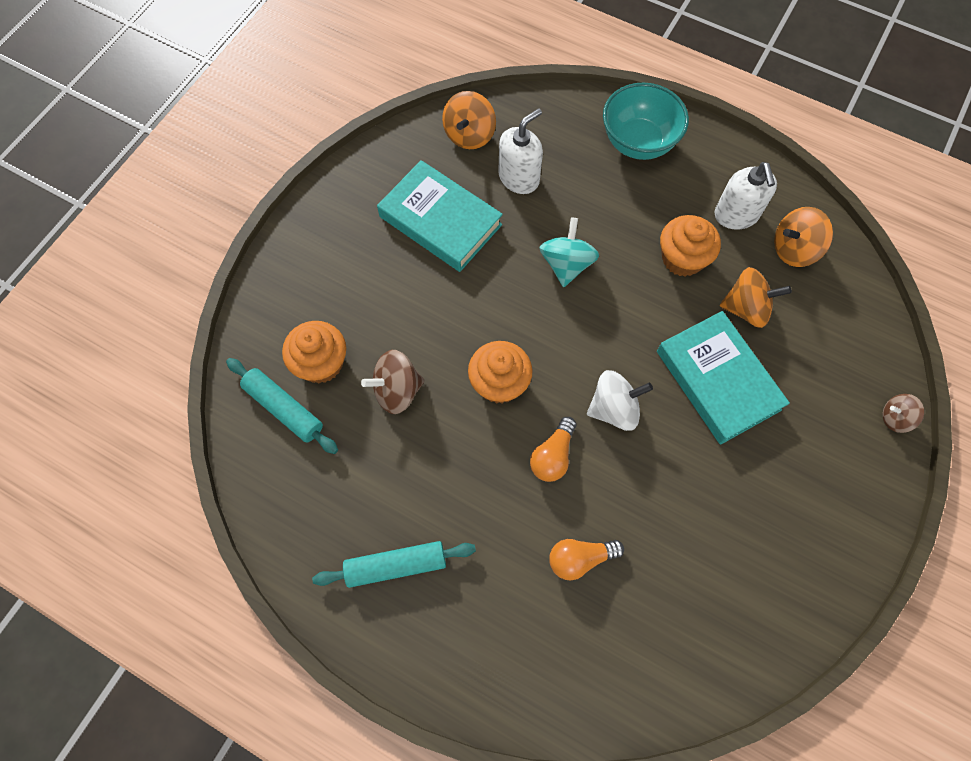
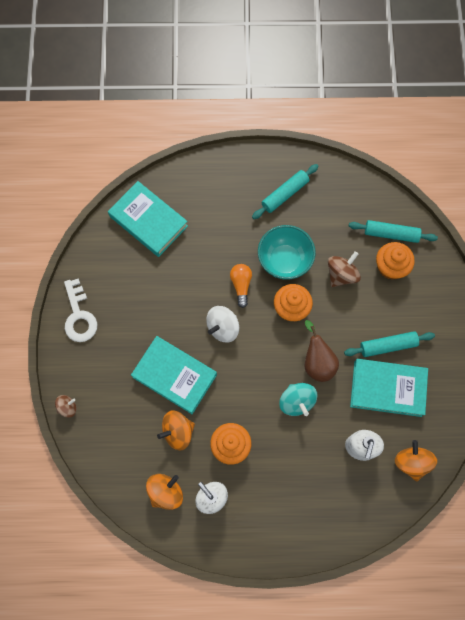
camera: 150 degrees right, 5 degrees up
(402, 267) = (388, 346): none -> turquoise rolling pin
(509, 296) = (317, 362): none -> brown pear
(580, 559) = (200, 243): orange light bulb -> none
(638, 142) = (301, 521): turquoise bowl -> turquoise bowl (284, 261)
(648, 650) = (148, 221): none -> turquoise book
(831, 546) = (79, 316): none -> white key

